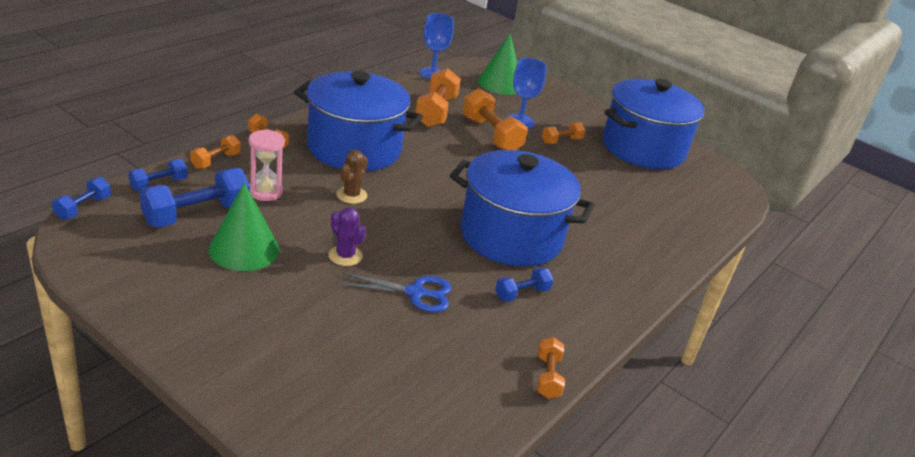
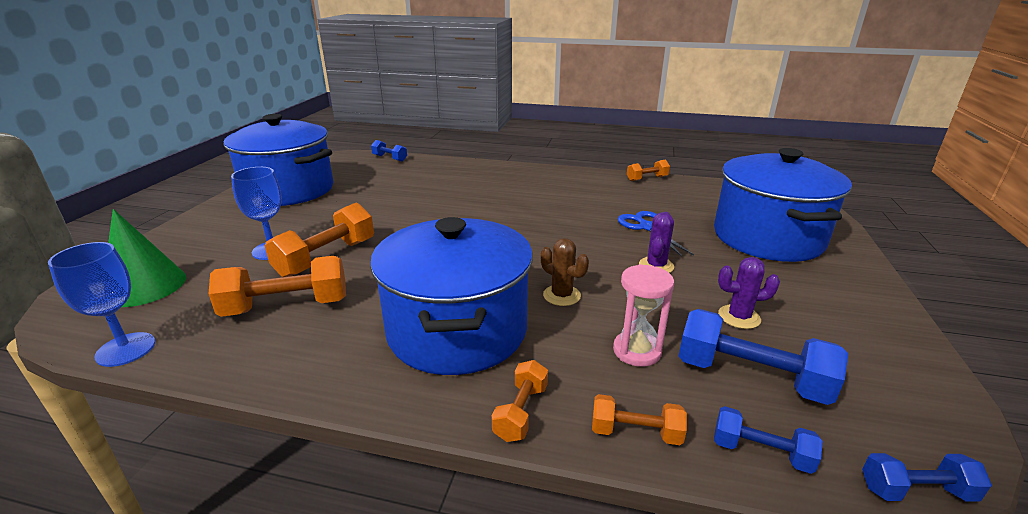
camera: 110 degrees left, 5 degrees down
(244, 249) = (739, 317): green cone -> purple cactus
(351, 195) = (561, 295): brown cactus -> brown cactus turned 45 degrees clockwise
(511, 236) = (517, 212): blue pot -> blue pot (767, 238)
(522, 294) = (584, 197): blue dumbbell -> blue dumbbell (389, 158)
(561, 141) = (306, 223): orange dumbbell -> none

